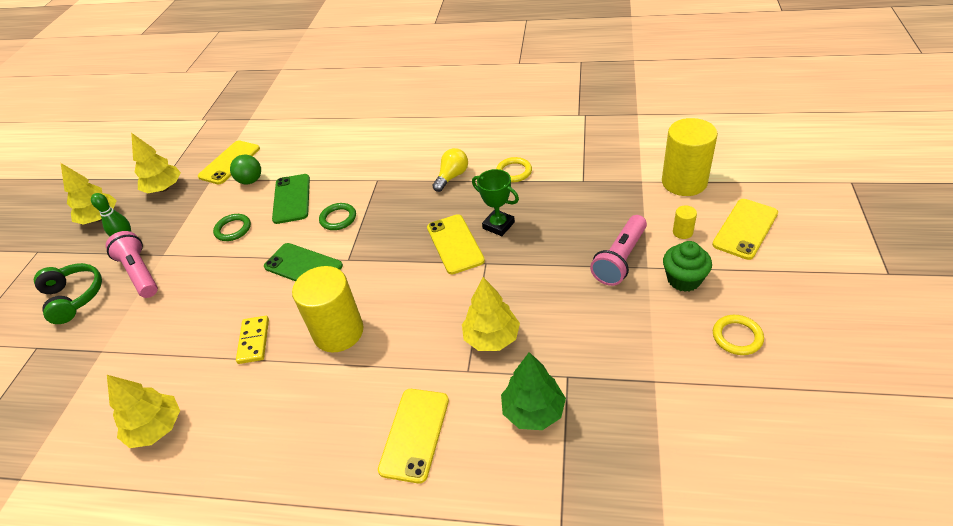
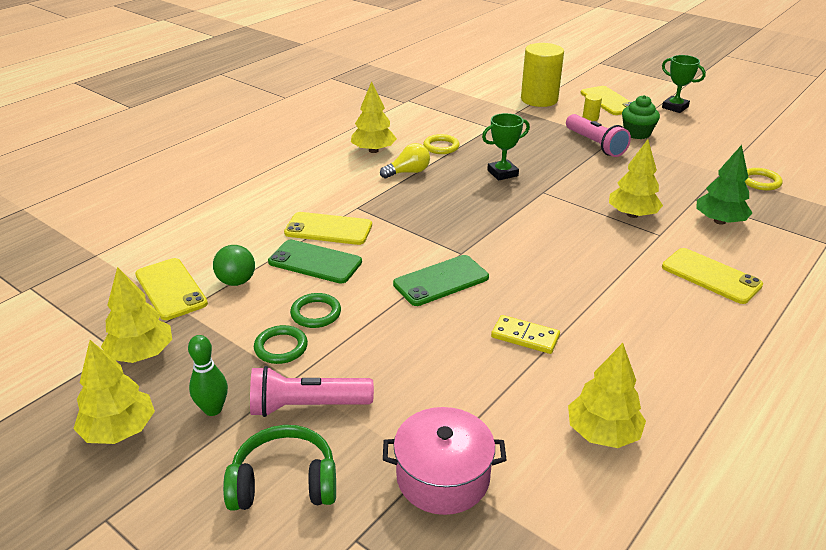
camera: 65 degrees left, 10 degrees down
(92, 362) = (443, 477): none -> pink pot
(338, 218) = (390, 243): green ring -> green ring (281, 347)
(338, 332) = (559, 283): yellow cylinder -> none
(452, 177) = (408, 172): yellow light bulb -> yellow light bulb turned 90 degrees clockwise
(455, 244) = (503, 197): yellow phone -> yellow phone (328, 229)
(472, 144) = (373, 150): none -> yellow tree
(737, 337) = (702, 137): yellow ring -> yellow ring (760, 182)
(798, 286) = (675, 107): none -> green trophy

